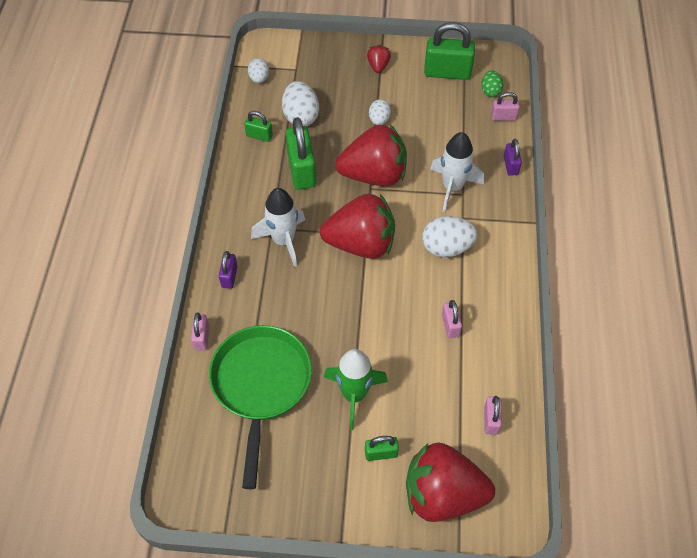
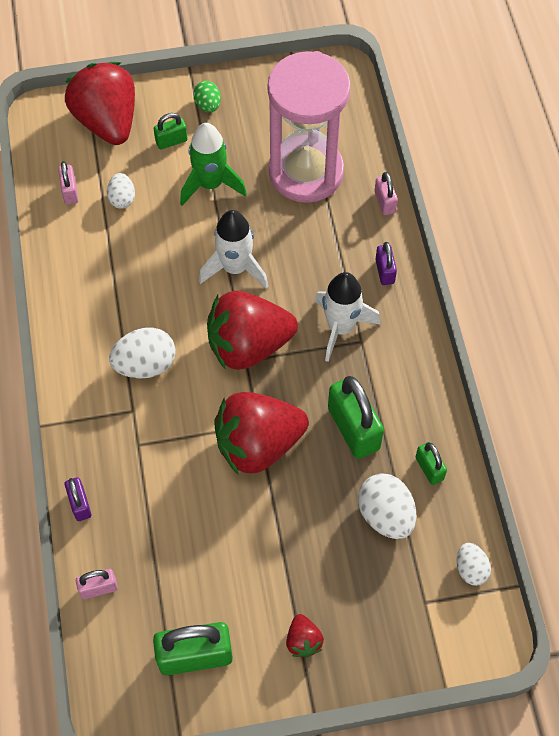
camera: 165 degrees right, 5 degrees up
(259, 136) = (429, 468): green padlock -> green padlock turned 60 degrees clockwise
(261, 385) = (306, 172): green pan -> pink hourglass
(379, 120) = (275, 537): white egg -> white egg (122, 199)
(442, 494) = (107, 121): red strawberry -> red strawberry turned 105 degrees counterclockwise
(450, 325) = (125, 274): pink padlock -> none
(452, 187) = (152, 451): white rocket -> white rocket (235, 268)
(490, 91) = (123, 633): green egg -> green egg (208, 105)

